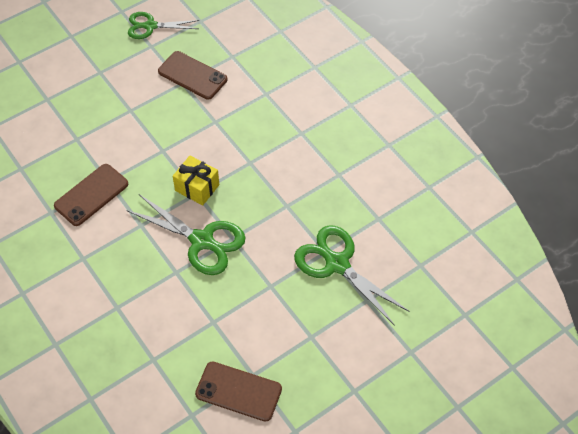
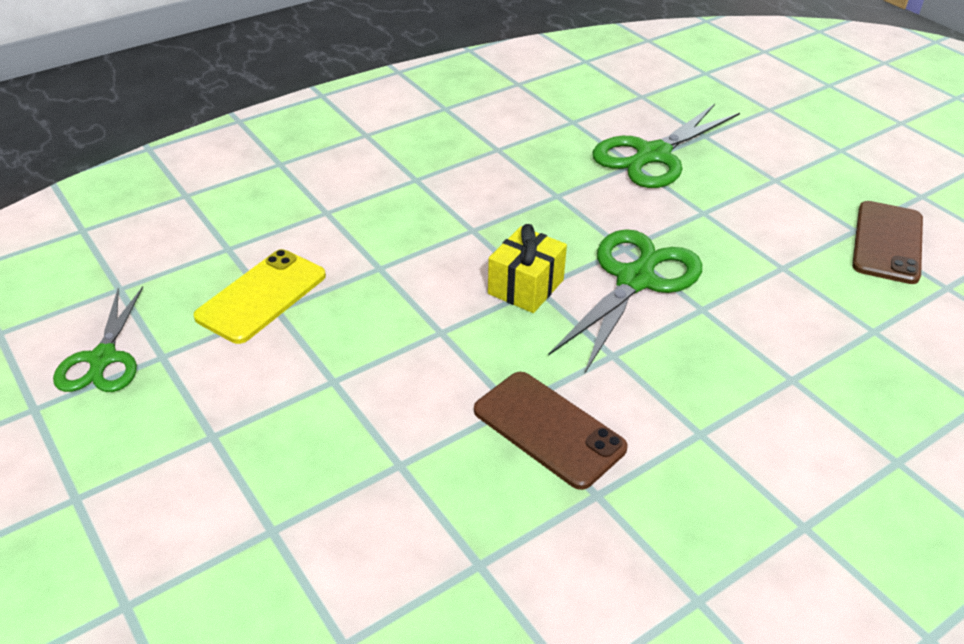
camera: 90 degrees left, 15 degrees down
(192, 75) = (261, 296): brown phone -> yellow phone

